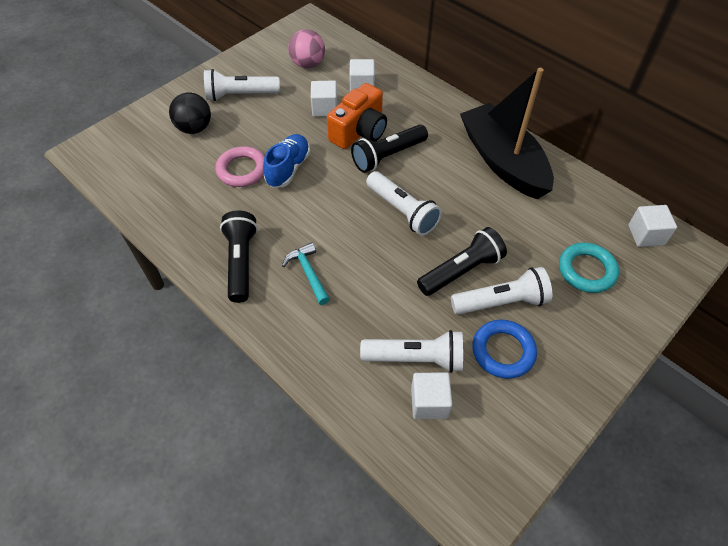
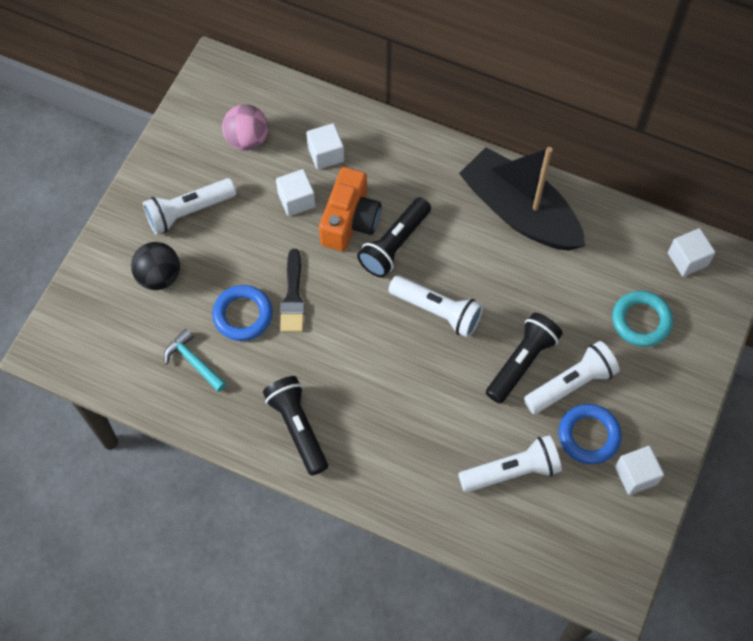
camera: 20 degrees left, 10 degrees up
(242, 170) = (243, 315): pink ring -> blue ring
(288, 169) = (293, 297): blue shoe -> black brush
(308, 273) = (372, 416): turquoise hammer -> turquoise hammer (193, 362)
(429, 402) = (539, 510): white cube -> white cube (636, 475)

